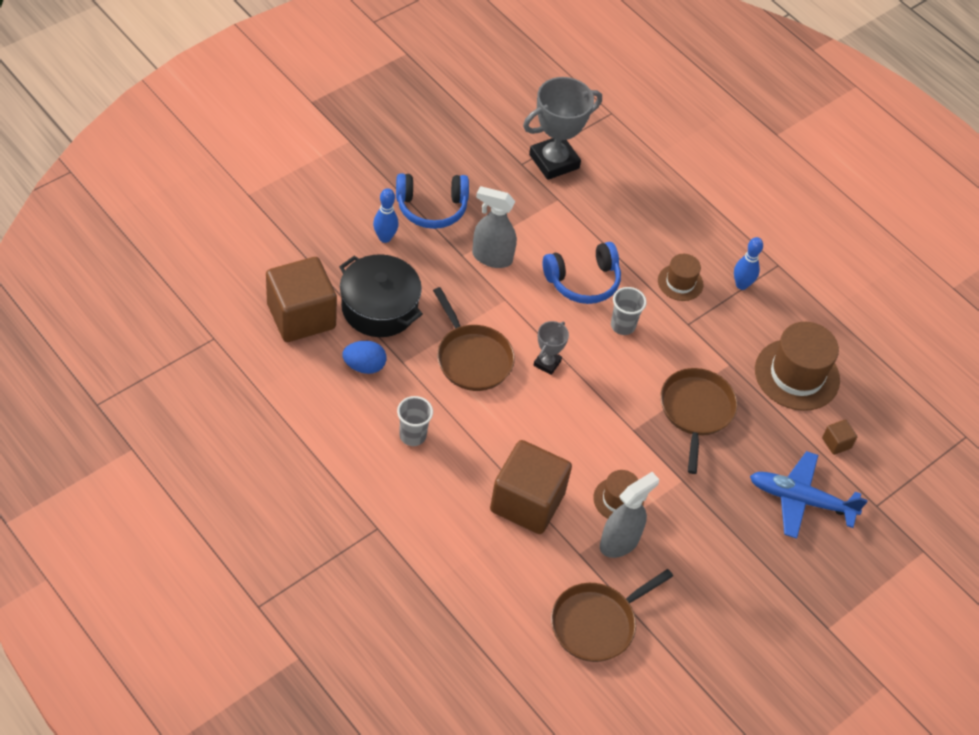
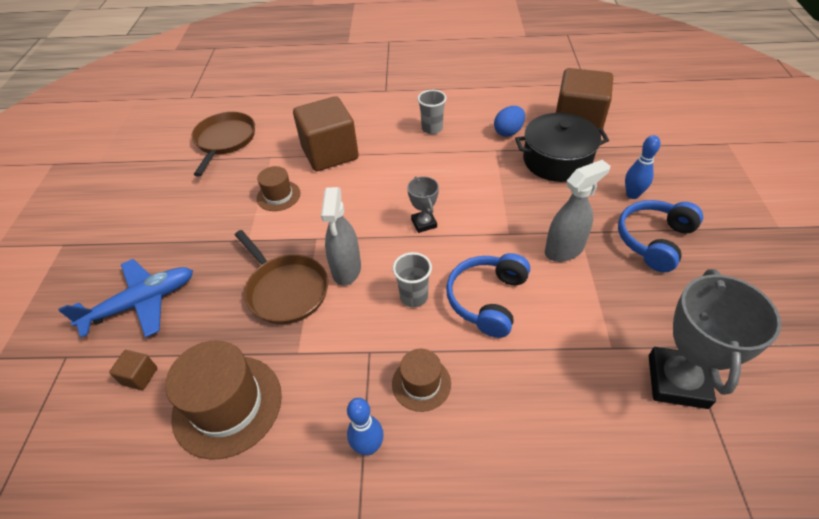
camera: 140 degrees right, 5 degrees down
(472, 358) = (467, 185): brown pan -> none
(619, 542) = (252, 179): grey spray bottle -> grey spray bottle (346, 269)

